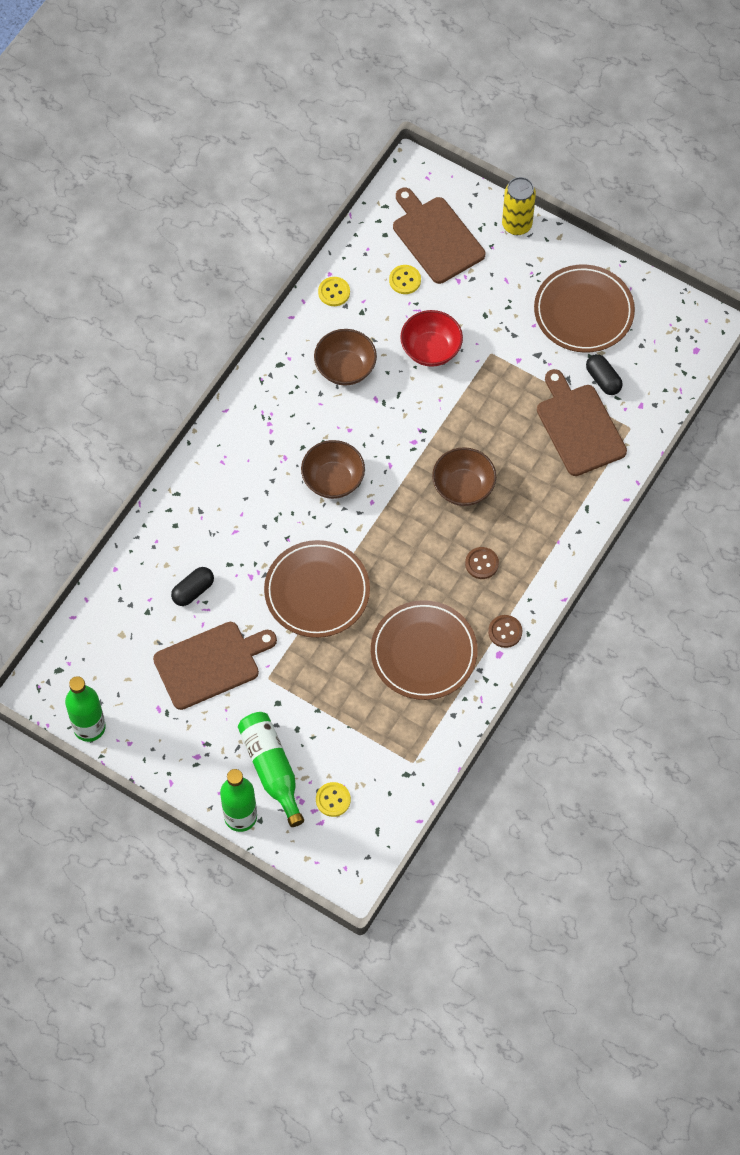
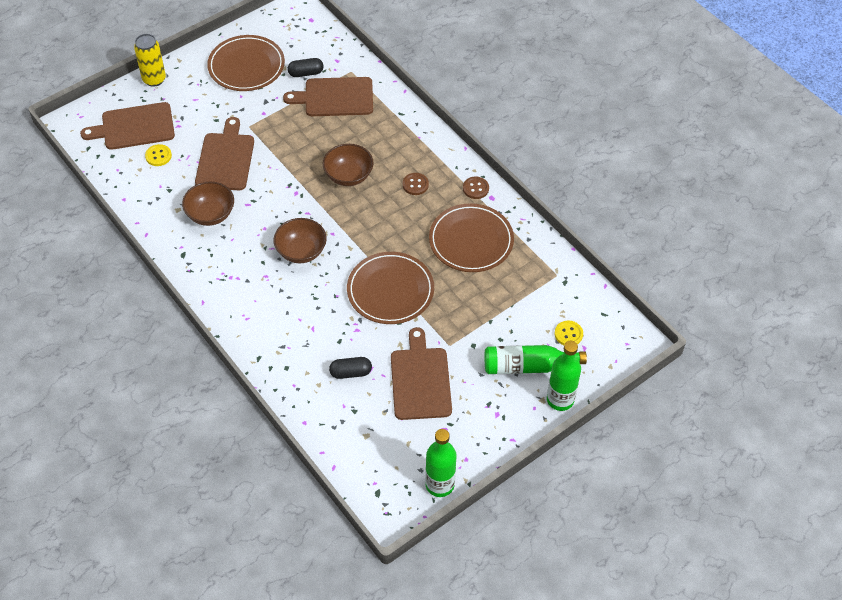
camera: 70 degrees left, 10 degrees down
(193, 591) = (351, 372): black capsule -> black capsule turned 75 degrees counterclockwise
(334, 292) = (141, 201): yellow button -> none
(431, 349) = (225, 159): red bowl -> brown cutting board

